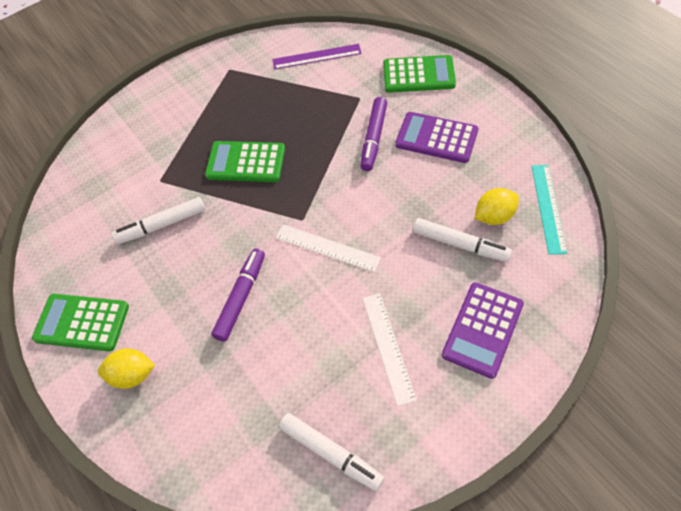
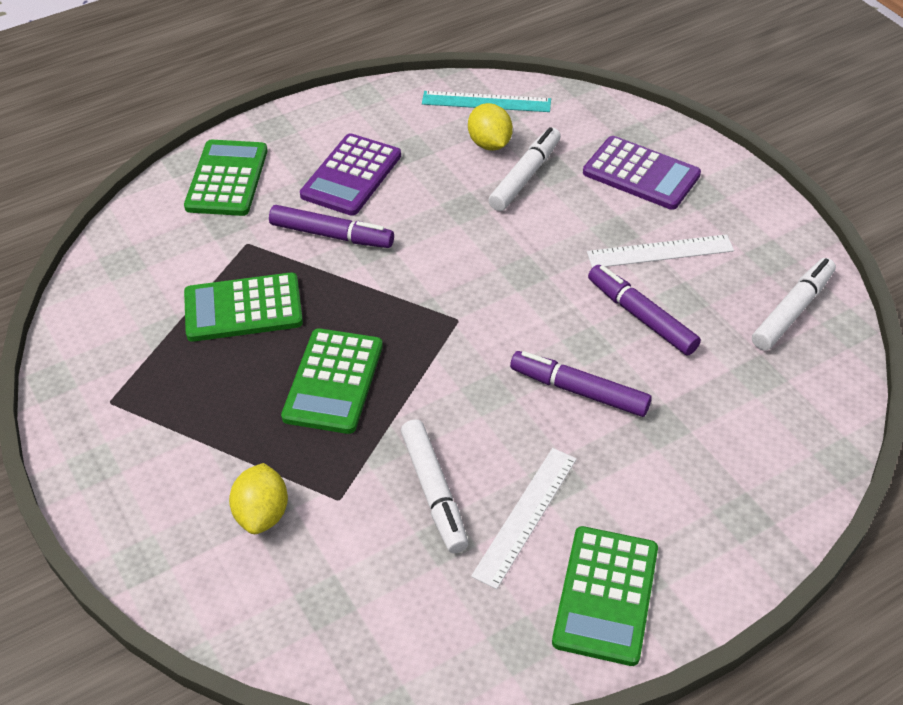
camera: 90 degrees left, 10 degrees down
(133, 375) = (695, 518): yellow lemon -> yellow lemon (262, 514)
(302, 108) = (243, 308): none -> green calculator
(314, 335) = (641, 316): none -> purple marker
(317, 57) = (135, 285): purple ruler -> none
(327, 248) = (511, 296): white ruler -> white ruler (526, 516)

